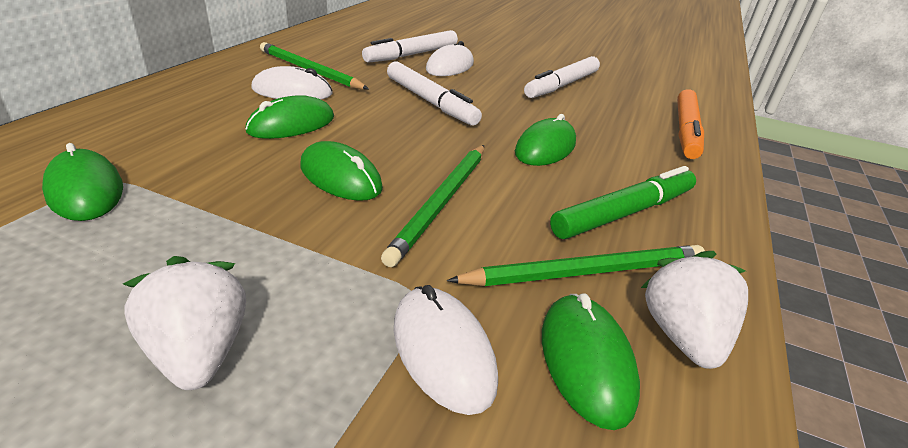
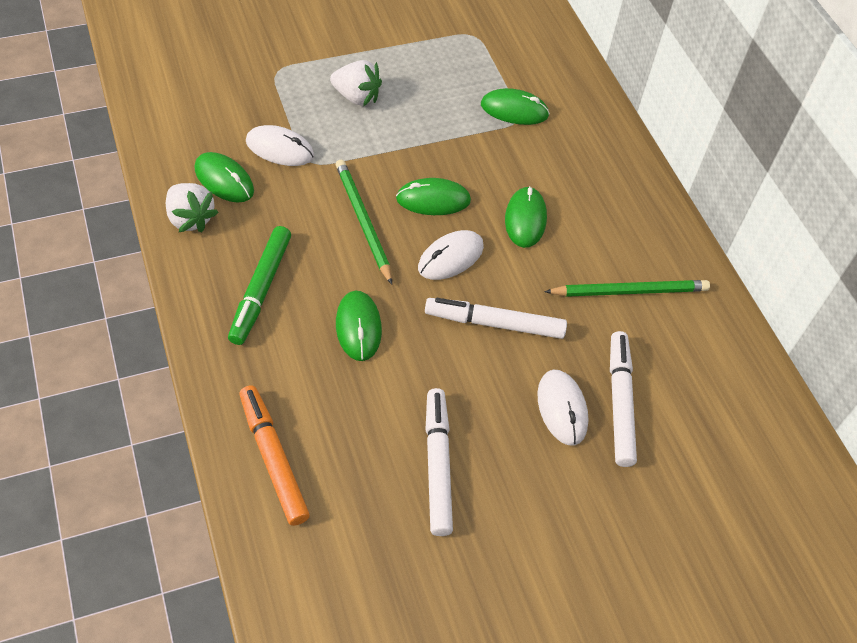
camera: 135 degrees right, 20 degrees up
(292, 91) = (587, 252): white mouse -> white mouse (450, 257)
(585, 271) = (254, 226): green pencil -> none

